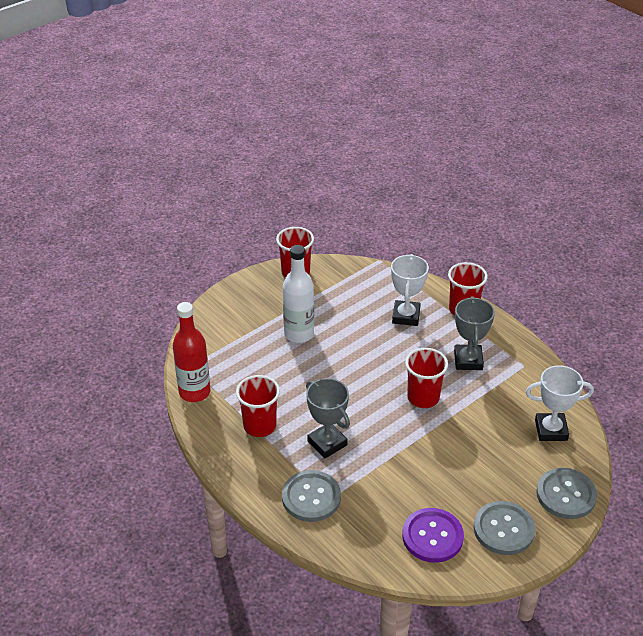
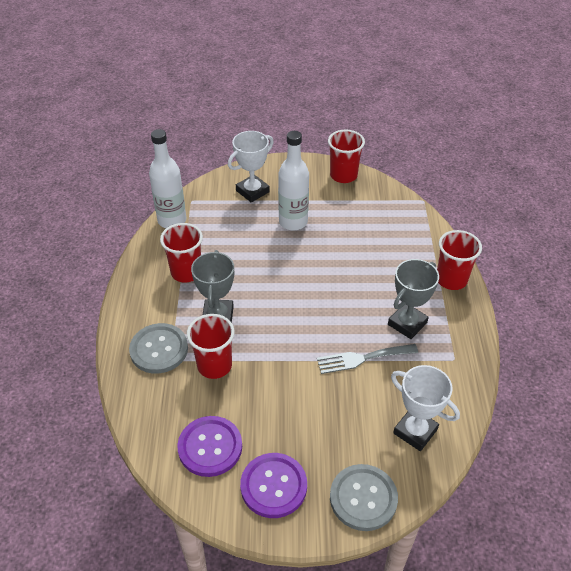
camera: 40 degrees right, 5 degrees up
(194, 392) = (172, 220): red bottle -> white bottle
(406, 316) = (394, 256): white trophy -> white trophy (252, 191)
(423, 397) = (333, 330): red cup -> red cup (214, 365)
(465, 405) = (362, 358): none -> grey fork
(503, 529) = (273, 486): grey button -> purple button

